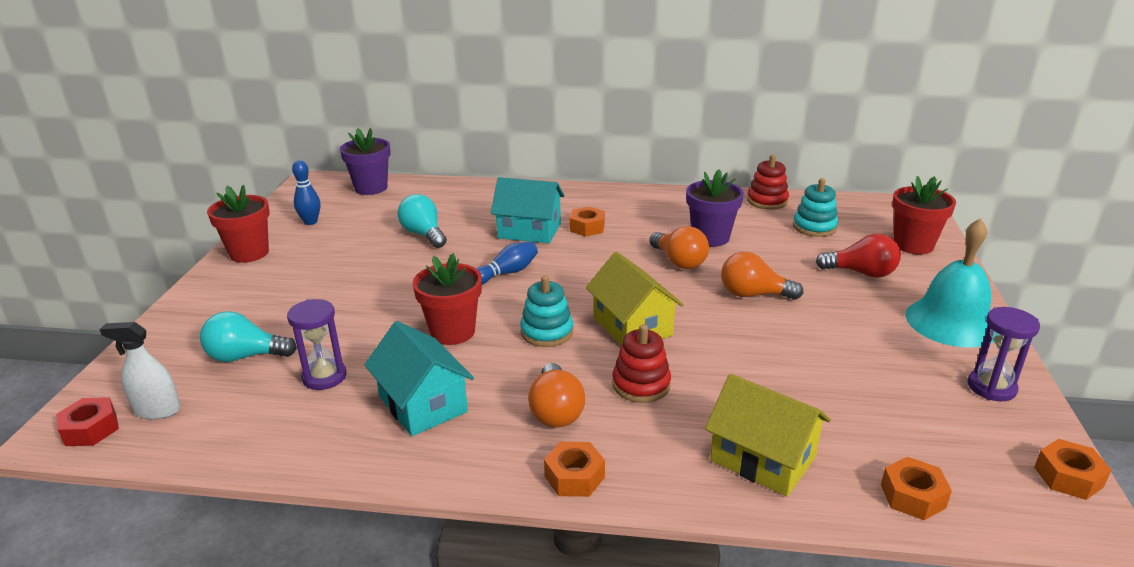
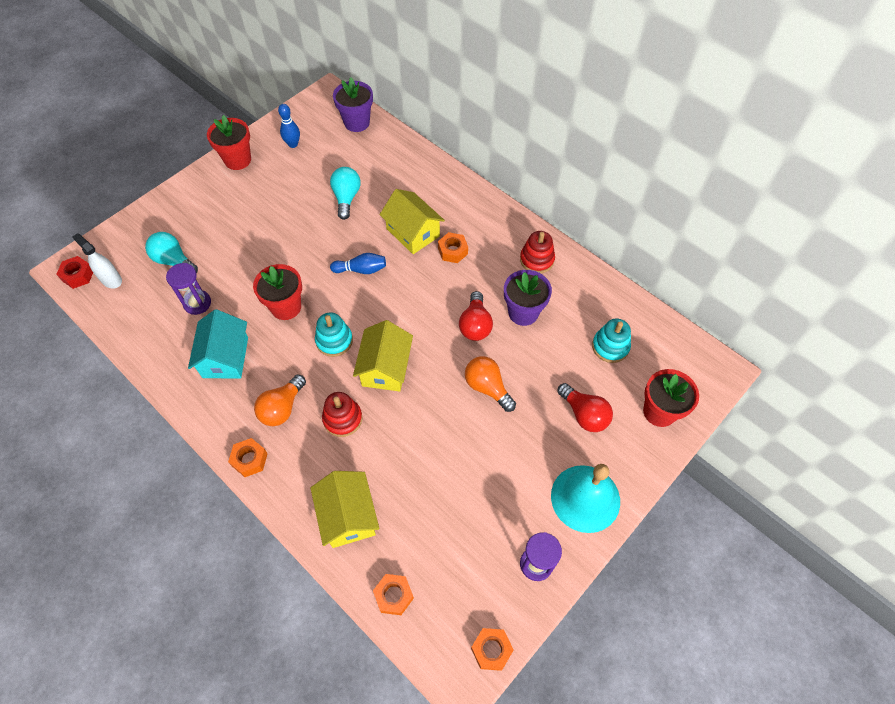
camera: 35 degrees right, 30 degrees up
(529, 231) = (413, 232): turquoise house -> yellow house
(679, 262) = (475, 325): orange light bulb -> red light bulb
(767, 201) = (610, 295): red stacking toy -> red stacking toy (536, 260)

